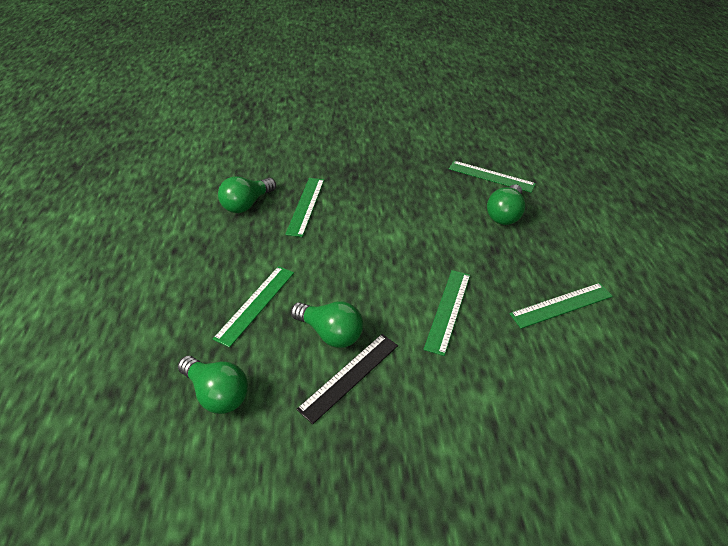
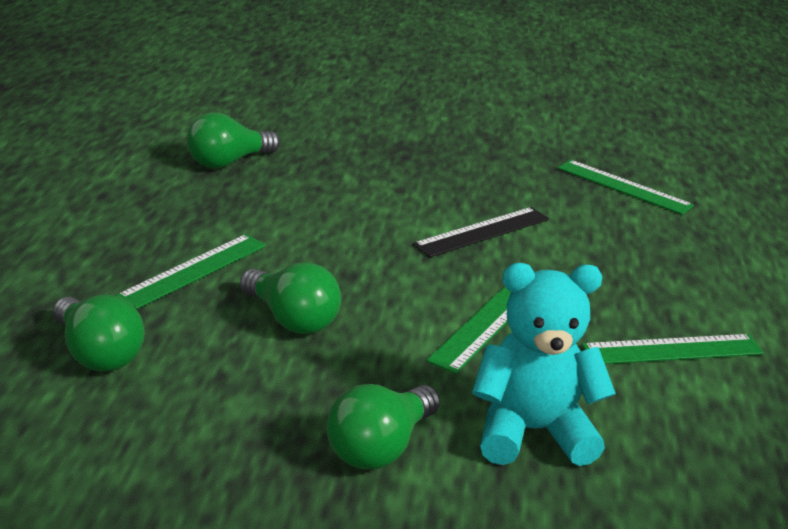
camera: 10 degrees right, 15 degrees down
(306, 206) = (316, 177): green ruler -> none
(349, 376) = (299, 370): black ruler -> black ruler (482, 231)
(504, 393) = (532, 431): none -> turquoise teddy bear
(505, 214) = (626, 233): green light bulb -> green light bulb (380, 447)

